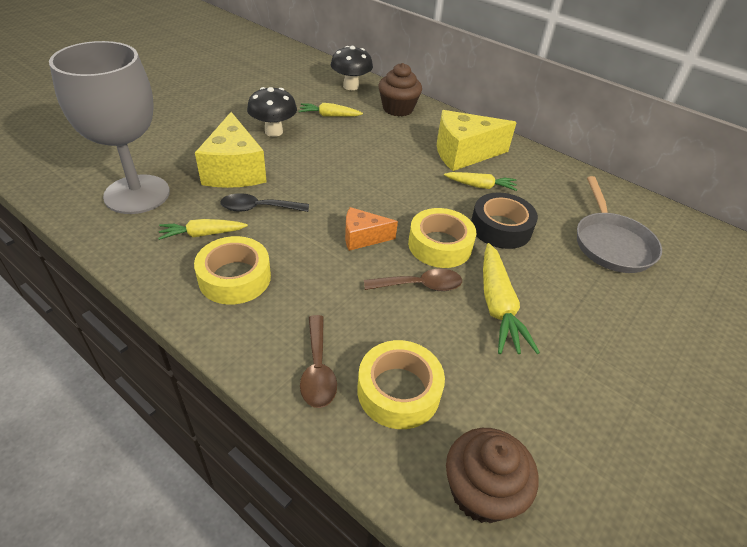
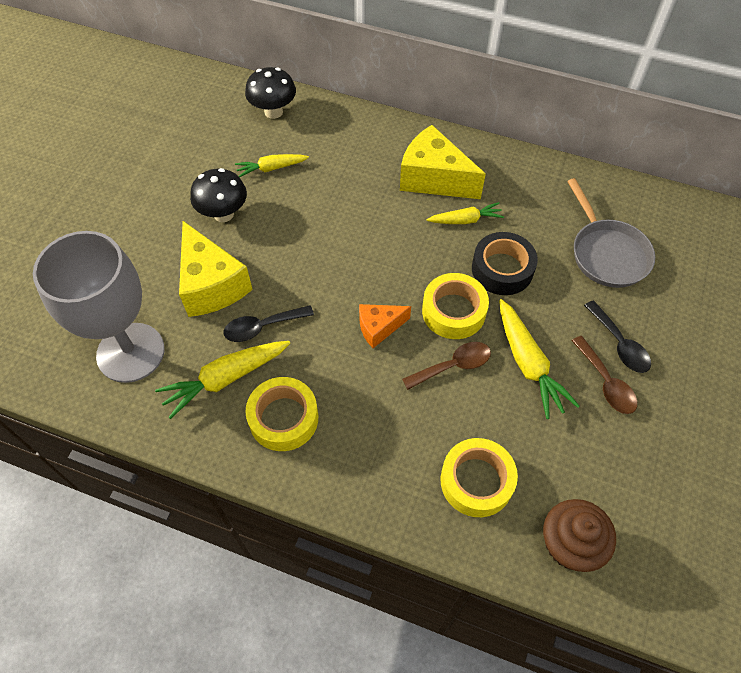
camera: 15 degrees left, 15 degrees up
(203, 234) = (226, 379): yellow carrot -> yellow carrot, size x1.58
(317, 370) = (402, 486): brown spoon -> brown spoon (606, 383)
(398, 109) = (340, 132): brown cupcake -> none
(463, 154) = (433, 179): yellow cheese -> yellow cheese turned 60 degrees clockwise
(603, 318) = (619, 344): none -> black spoon

